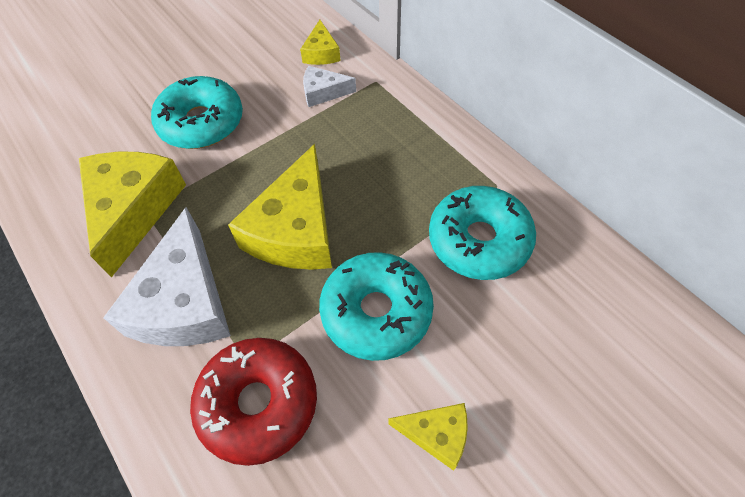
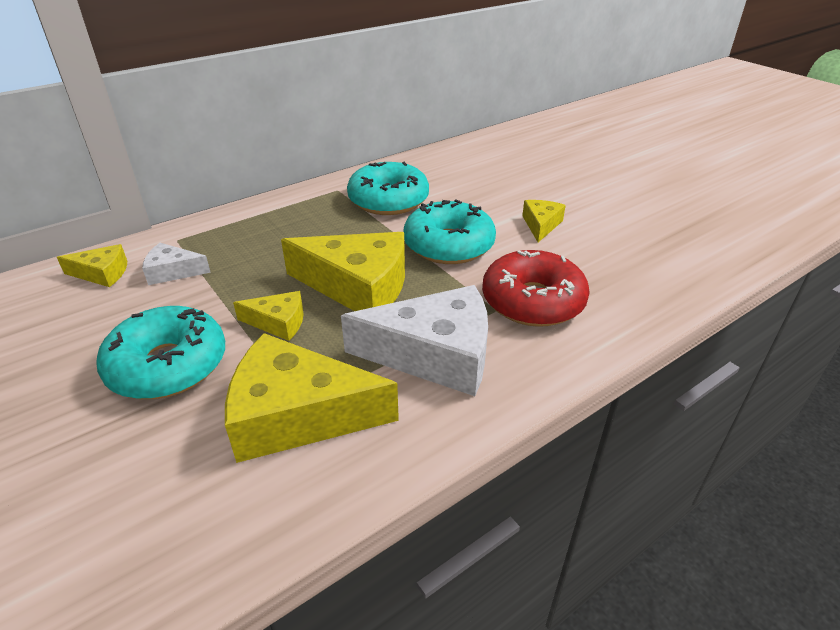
camera: 90 degrees left, 20 degrees down
(245, 177) = (278, 322): none -> yellow cheese
(323, 92) = (172, 272): white cheese -> white cheese turned 90 degrees clockwise

